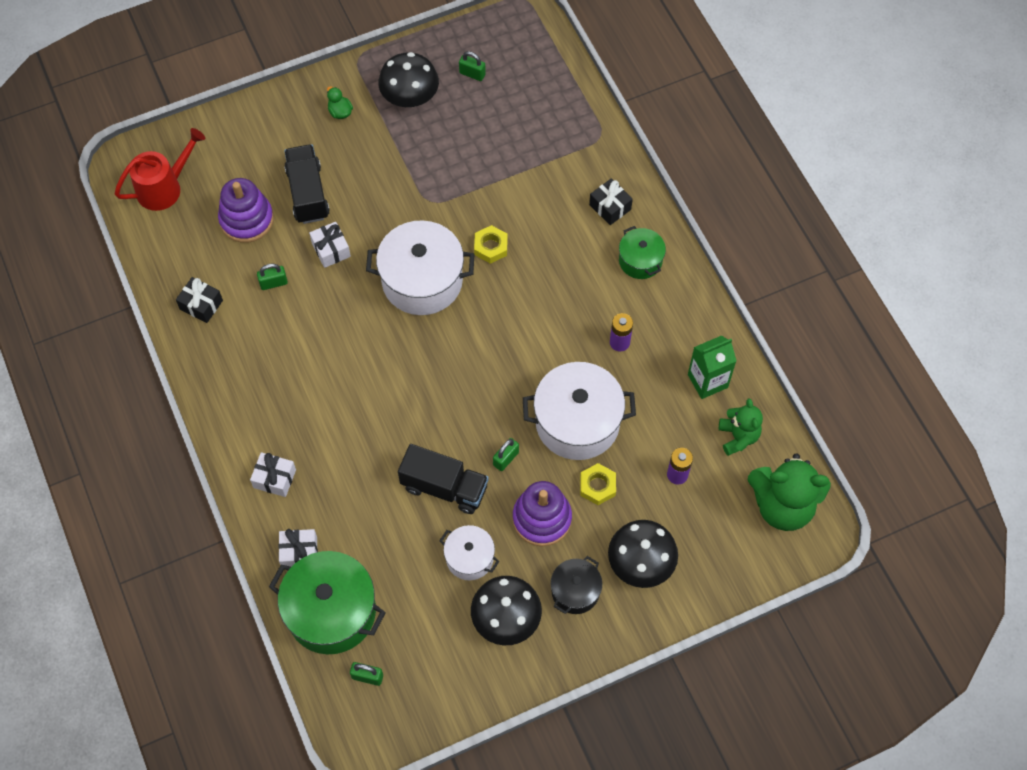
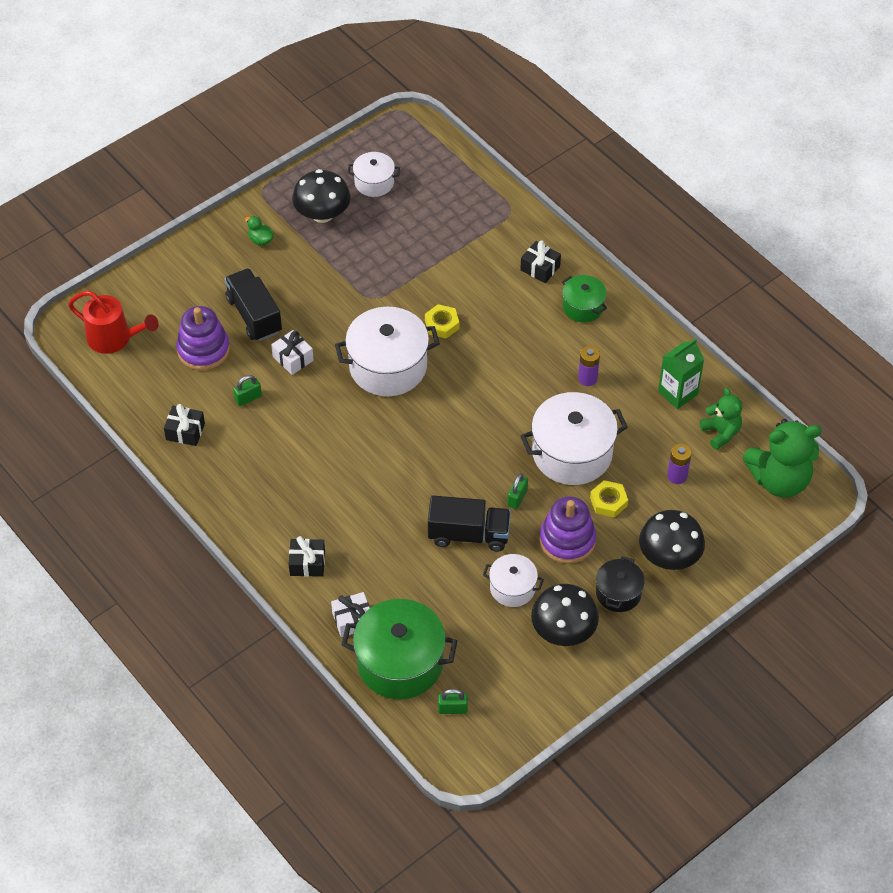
camera: 15 degrees left, 10 degrees down
(165, 187) = (115, 339): red watering can -> red watering can turned 75 degrees clockwise
(274, 478) = (307, 563): white gift -> black gift
(472, 74) = (374, 182): green padlock -> white pot

